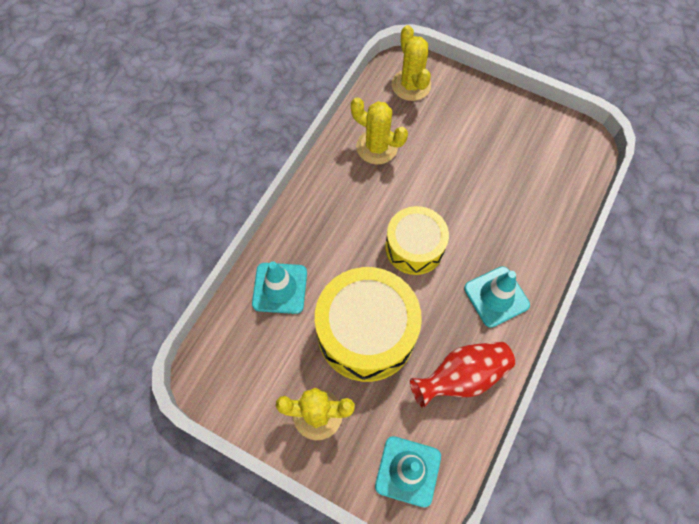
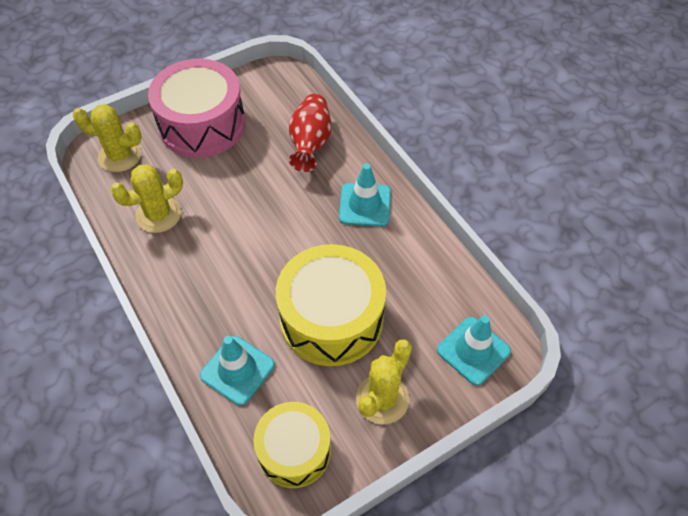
camera: 60 degrees left, 10 degrees down
(414, 247) = (279, 238): yellow drum -> yellow drum (294, 451)
(461, 377) = (417, 267): red vase -> red vase (310, 143)
(485, 120) = (202, 124): none -> pink drum

